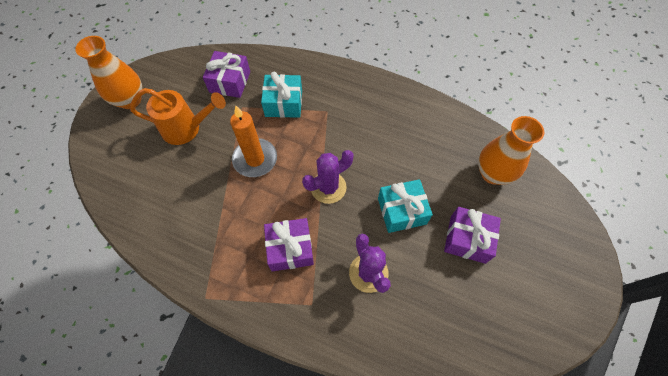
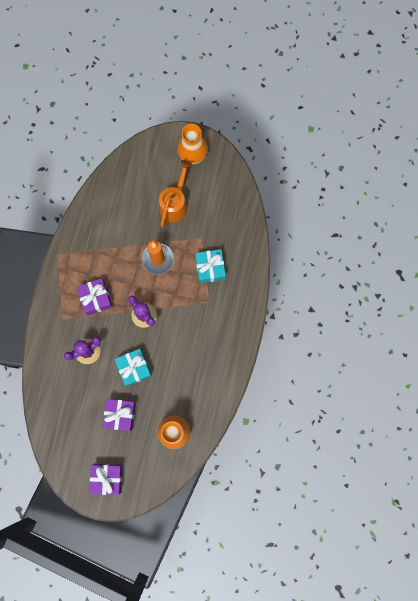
camera: 80 degrees right, 15 degrees up
(186, 128) = (175, 204): orange watering can -> orange watering can turned 150 degrees counterclockwise
(230, 82) = (223, 222): purple gift -> purple gift (107, 478)

